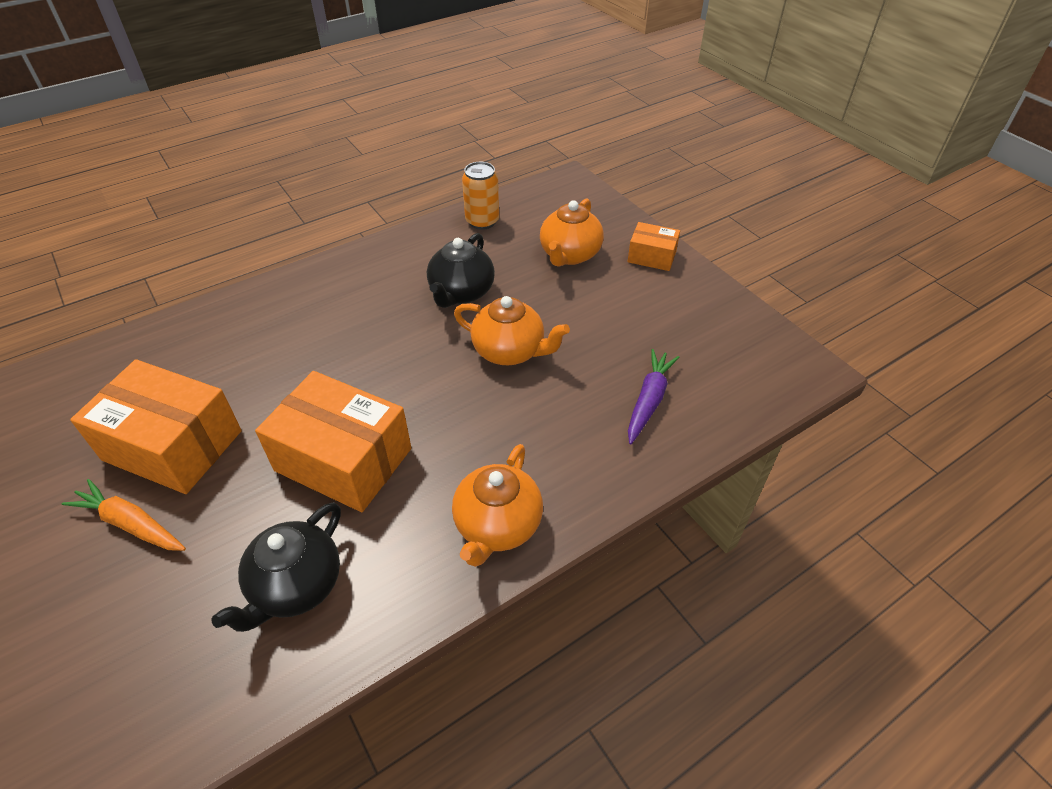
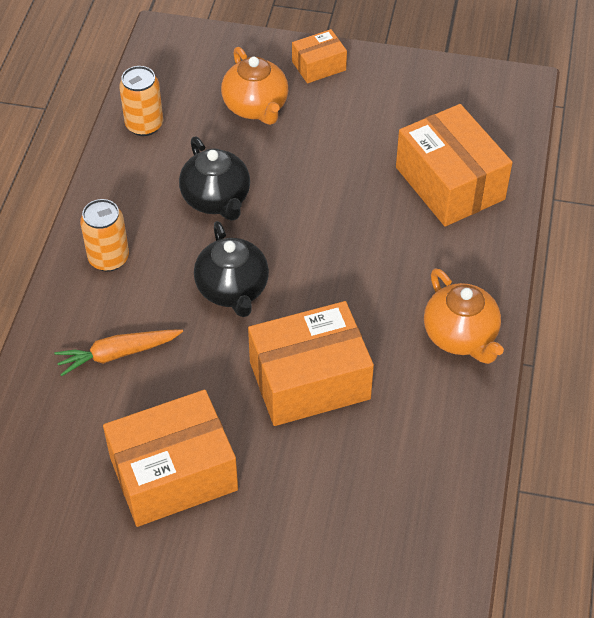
camera: 45 degrees left, 5 degrees up
(131, 524) = (229, 537): orange carrot -> orange carrot (117, 354)
(296, 586) = (393, 470): black teapot -> black teapot (233, 290)
(346, 281) = (108, 258): none -> orange can
(510, 351) = (315, 218): orange teapot -> none
(649, 400) = (450, 183): purple carrot -> orange box

